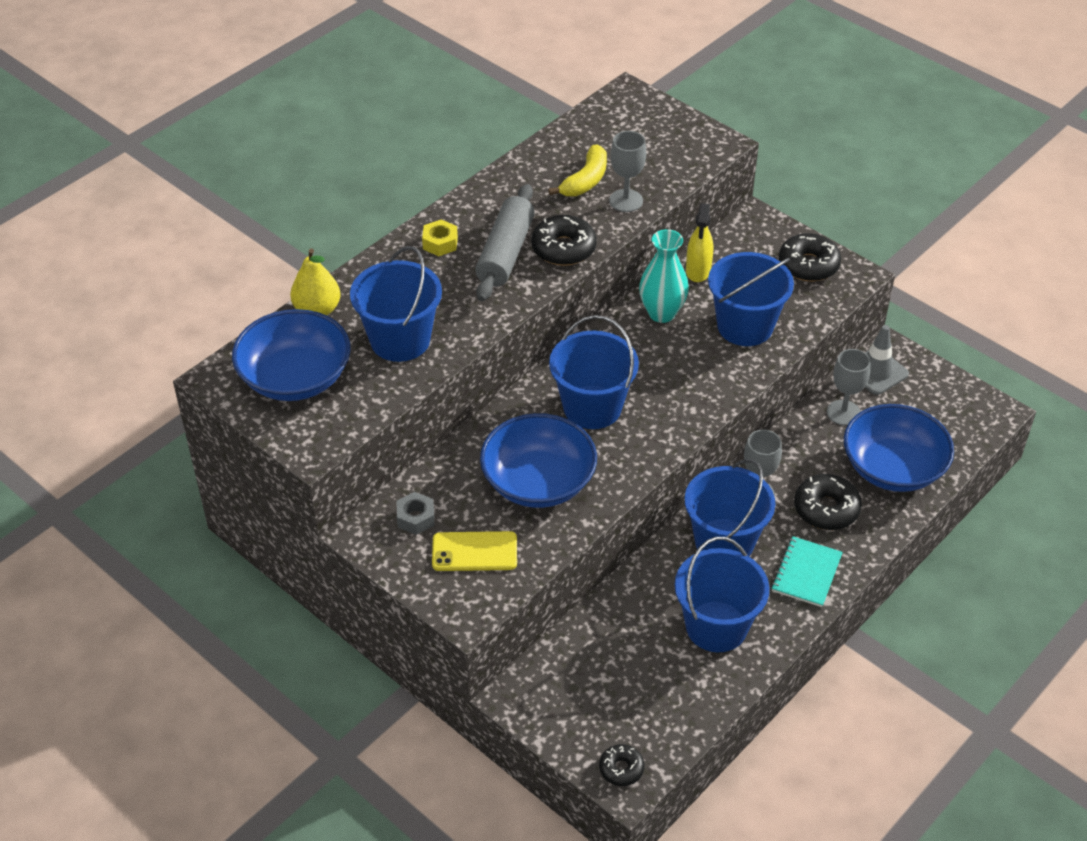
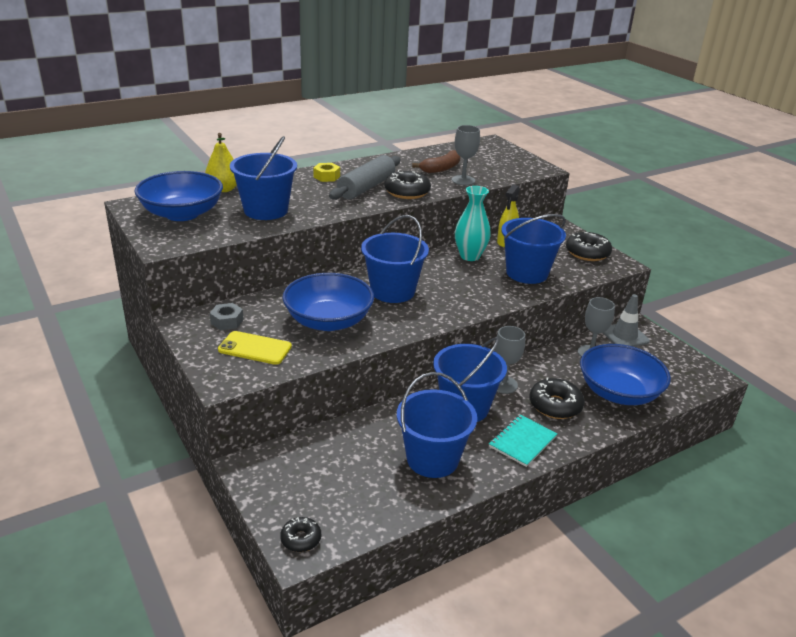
camera: 15 degrees right, 15 degrees down
(585, 180) = (441, 168): yellow banana -> brown banana

